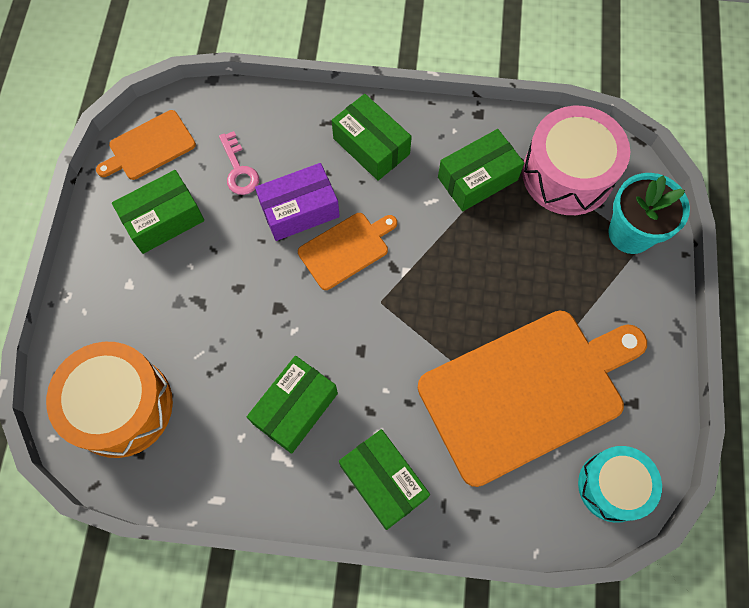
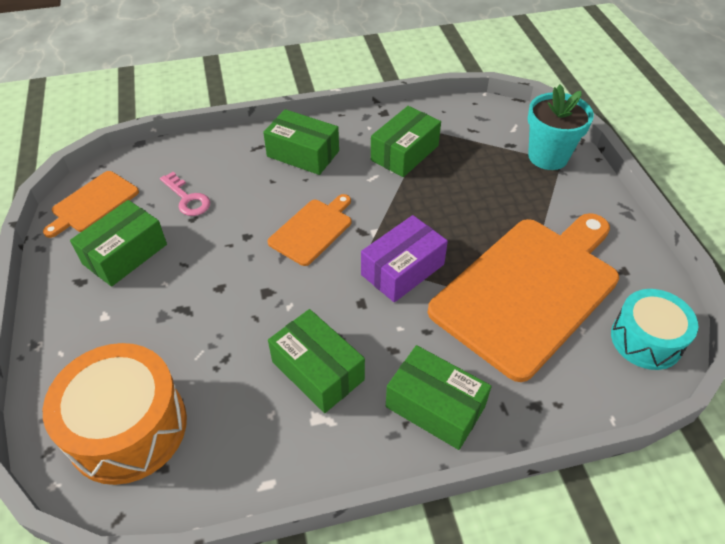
camera: 20 degrees left, 20 degrees down
(295, 408) = (318, 370): green box -> green box turned 60 degrees counterclockwise
(299, 210) = (257, 213): purple box -> purple box (402, 269)
(567, 174) = (476, 132): pink drum -> none

